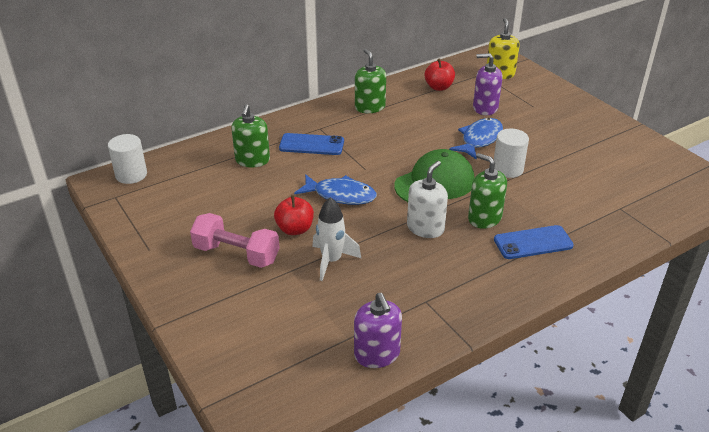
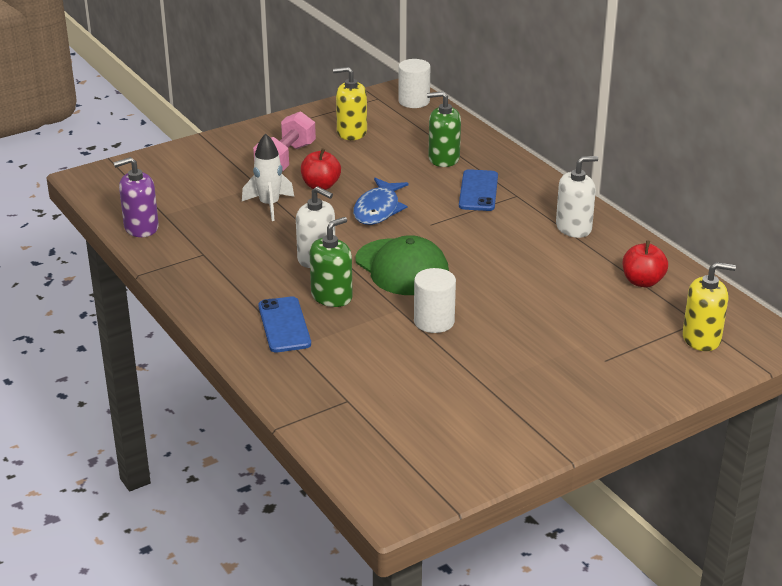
camera: 90 degrees right, 5 degrees down
(187, 212) = (351, 132): none -> yellow soap dispenser
(370, 107) = (573, 228): green soap dispenser -> white soap dispenser
(479, 139) = (504, 306): blue fish -> none
(485, 108) = (590, 316): purple soap dispenser -> none

